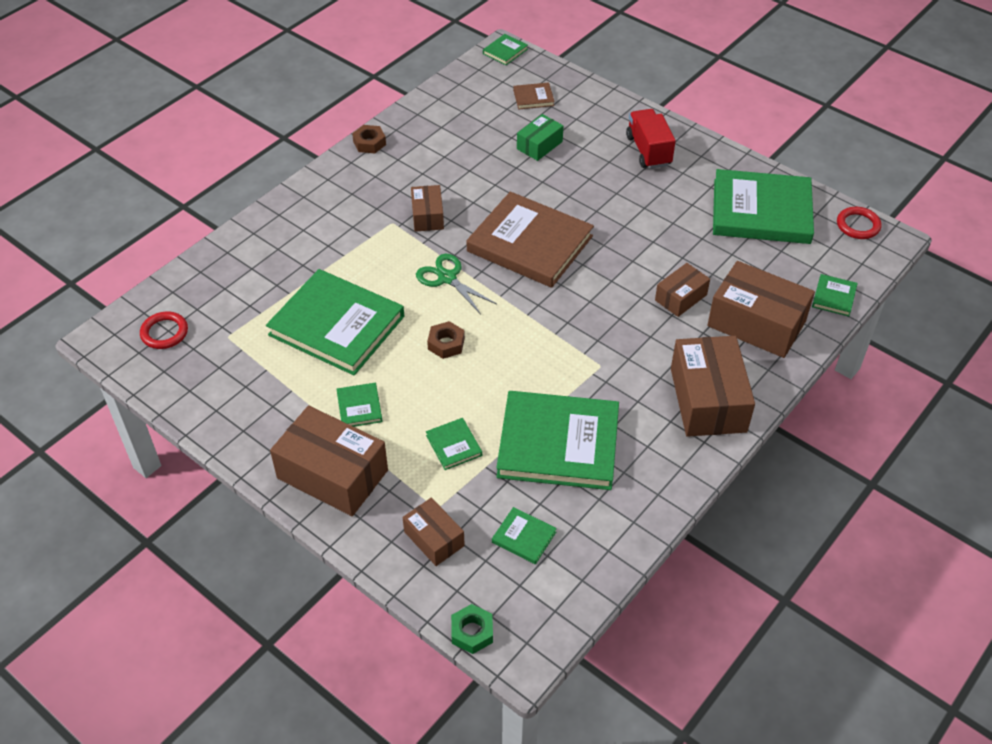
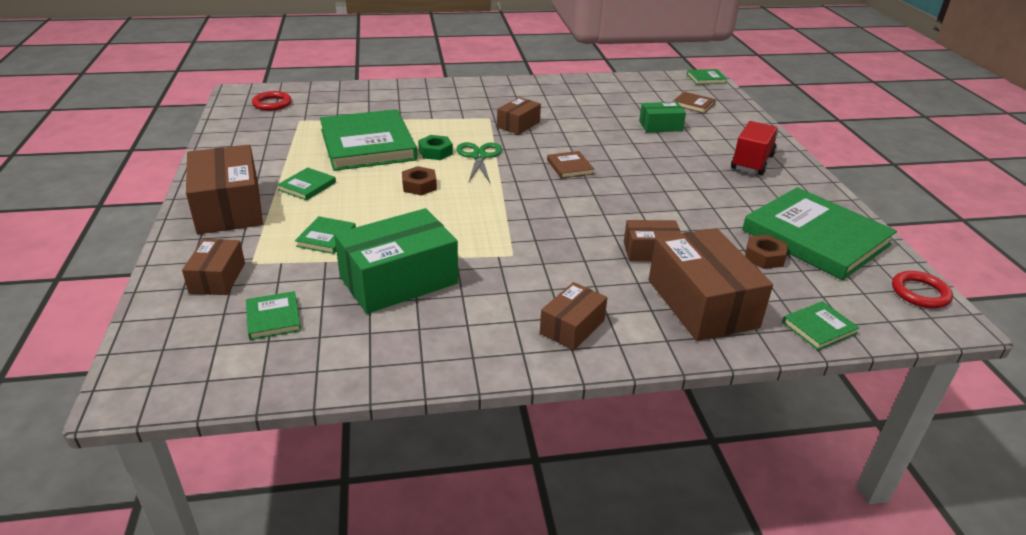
camera: 40 degrees right, 15 degrees down
(369, 143) = (537, 82): brown nut -> brown nut (764, 257)
(472, 632) = (132, 349): green nut -> green nut (435, 152)
(530, 243) = (570, 167): brown book -> brown book, size x0.42
(558, 444) = (398, 280): green book -> green box
(708, 400) = (572, 327): brown box -> brown box, size x0.55

